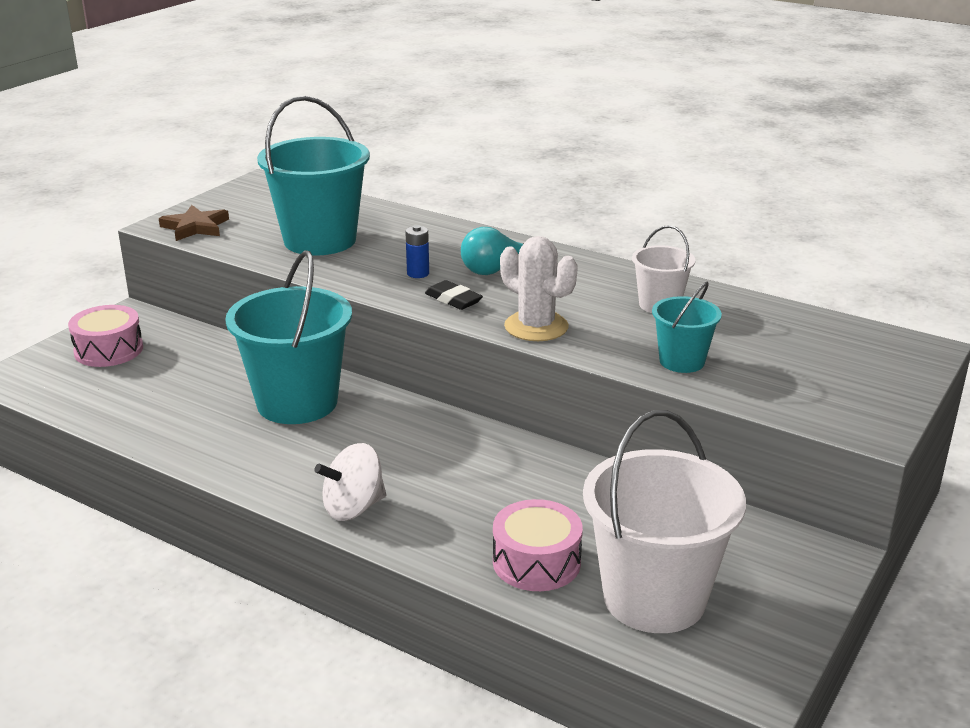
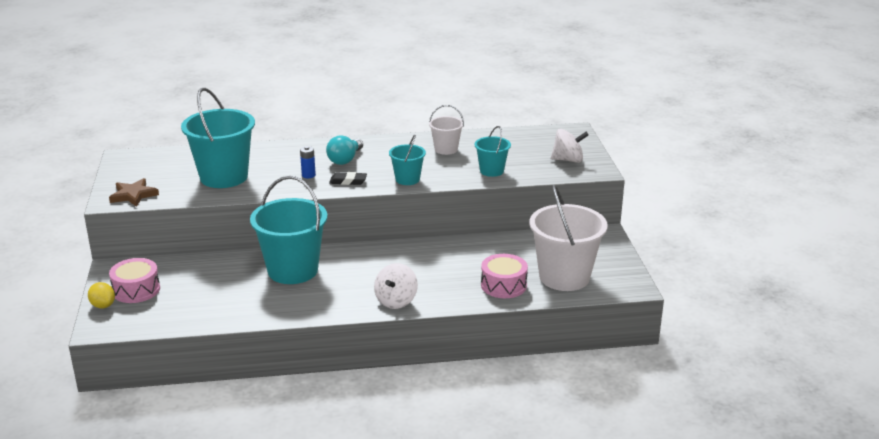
camera: 40 degrees left, 0 degrees up
(52, 353) = (103, 305): none -> yellow lemon
(536, 327) = (407, 179): white cactus -> turquoise bucket
(841, 392) = (568, 160): none -> white spinning top

